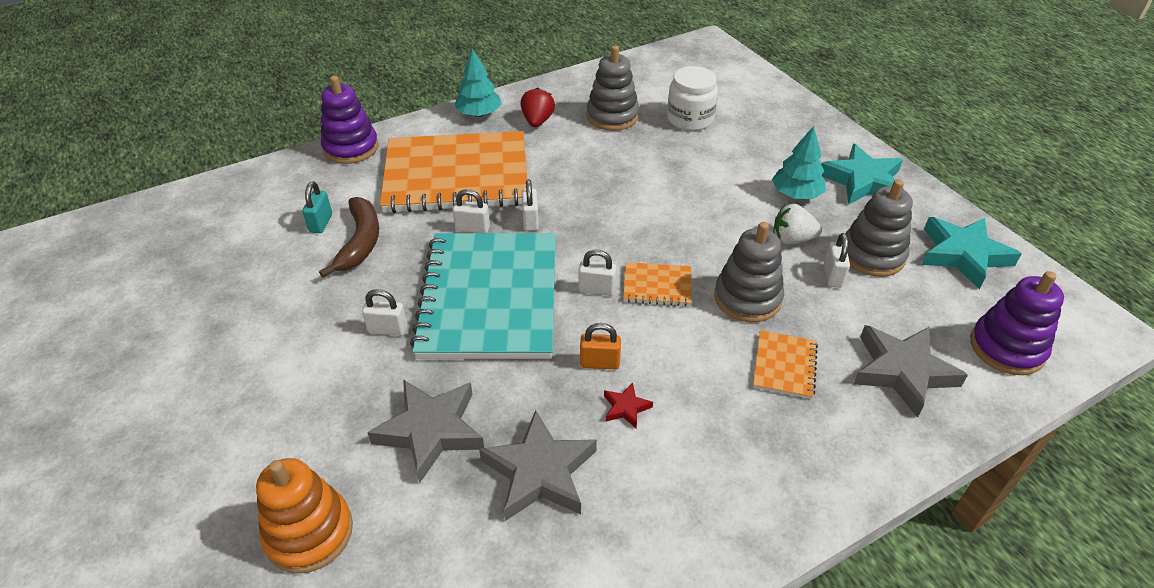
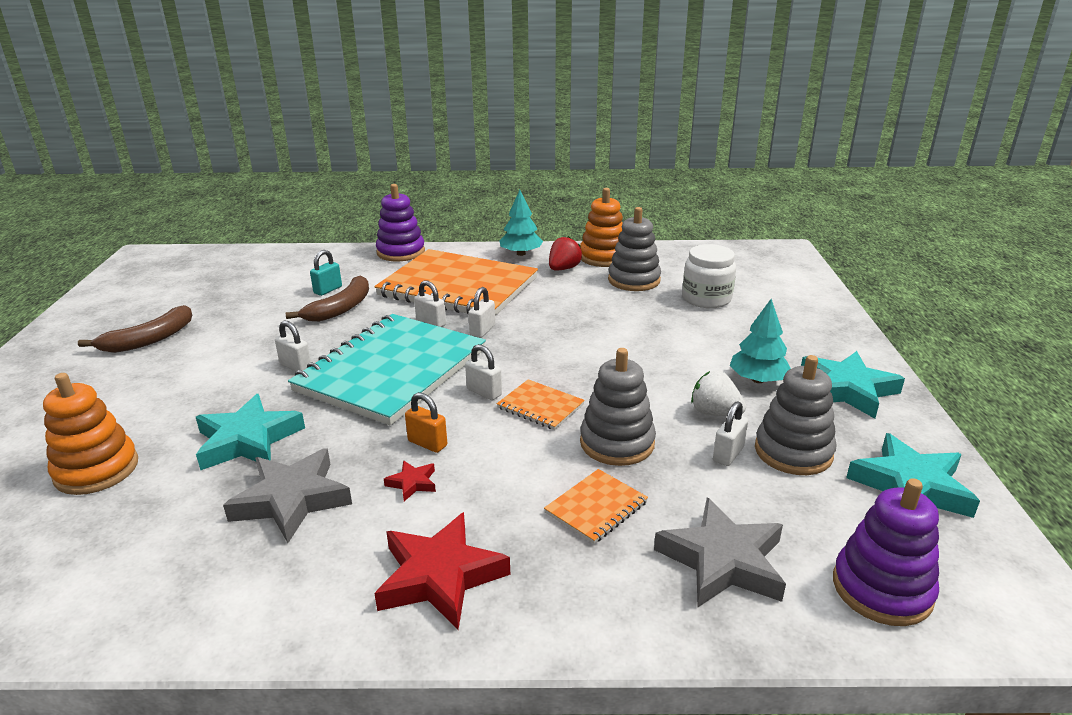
camera: 30 degrees right, 15 degrees down
(179, 359) = (149, 339): none -> brown banana
(431, 431) = (248, 440): grey star -> turquoise star
(561, 96) = (603, 257): none -> orange stacking toy
(729, 481) = (440, 576): none -> red star

